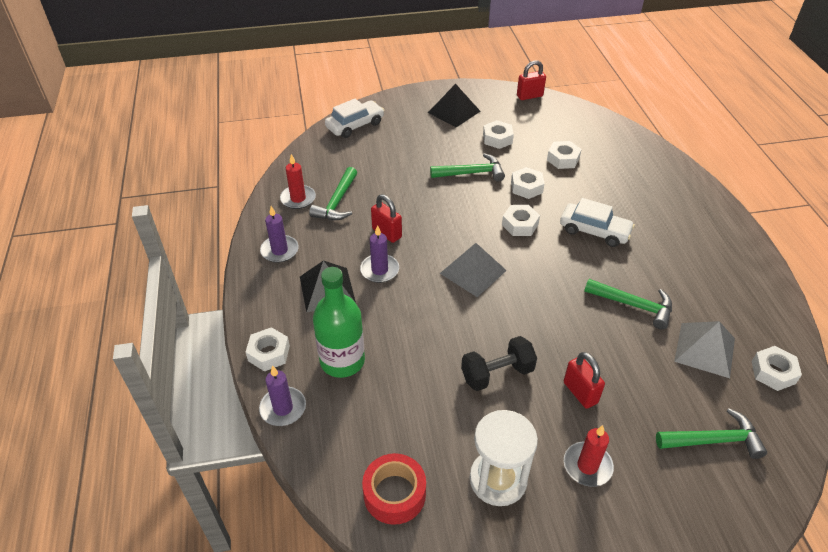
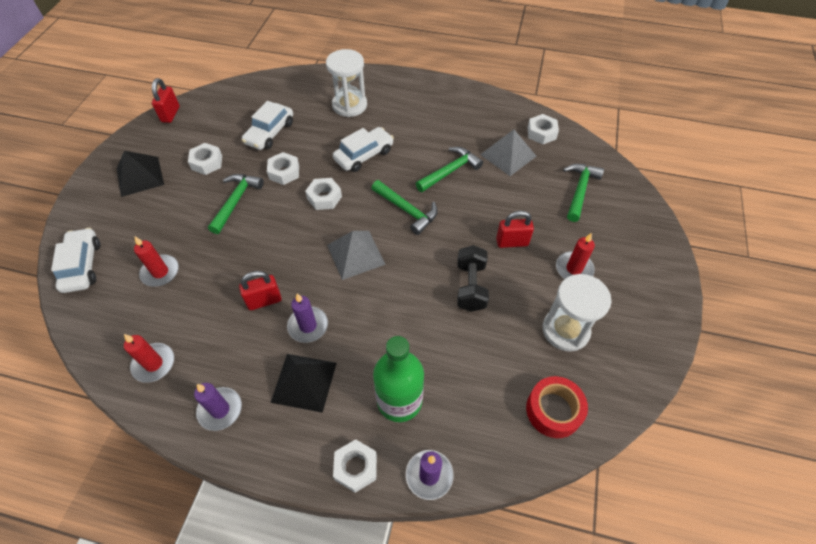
camera: 65 degrees left, 10 degrees up
(337, 202) = (188, 328): green hammer -> green hammer (406, 210)
(375, 165) = (160, 272): none -> red candle
(563, 159) = (270, 133): white nut -> white car
(649, 195) = (349, 105): none -> white hourglass

